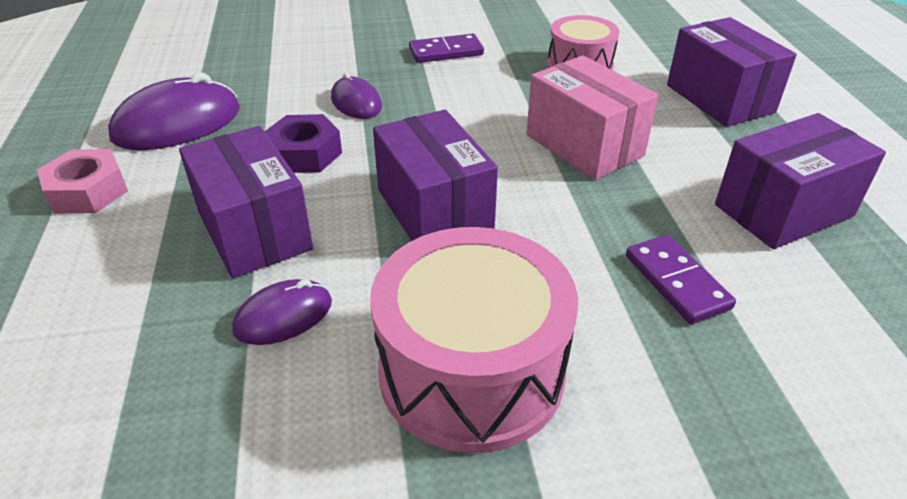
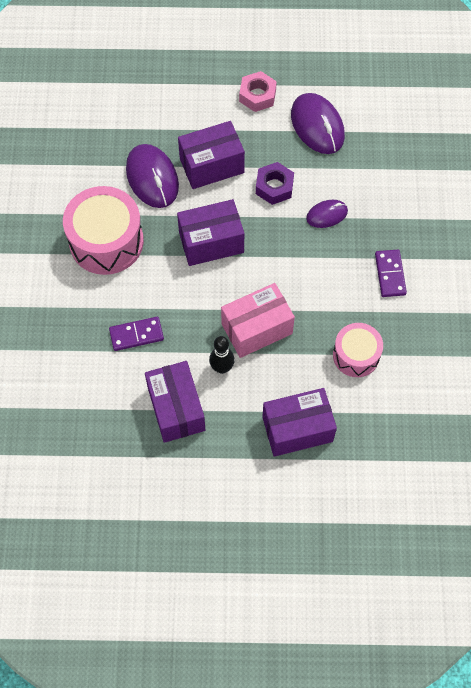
camera: 100 degrees right, 25 degrees up
(283, 316) = (152, 178): purple mouse -> purple mouse, size x1.75
(673, 171) = (222, 368): none -> black bowling pin

